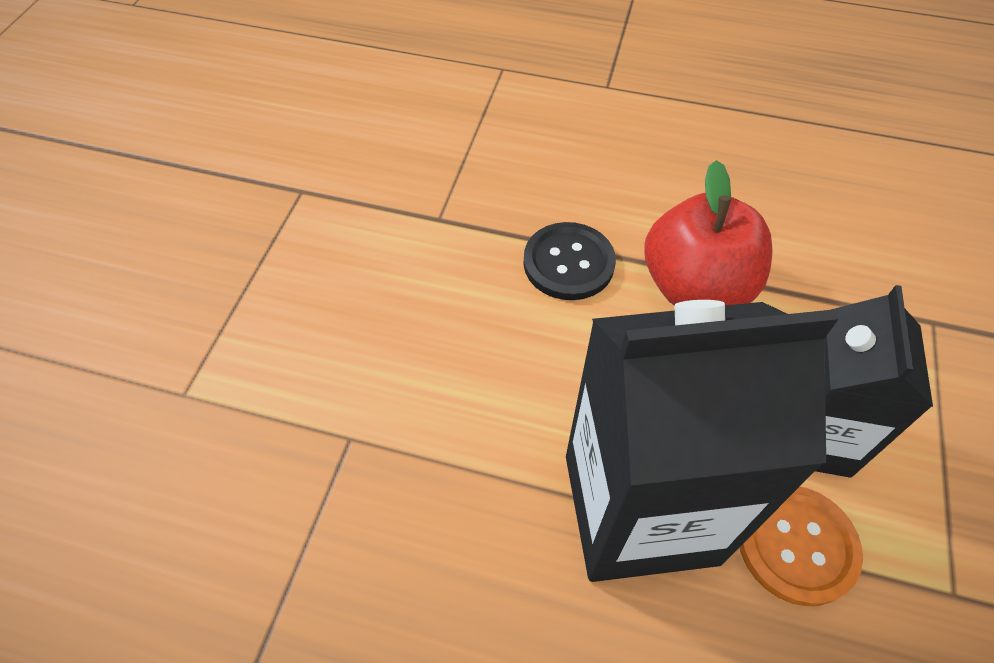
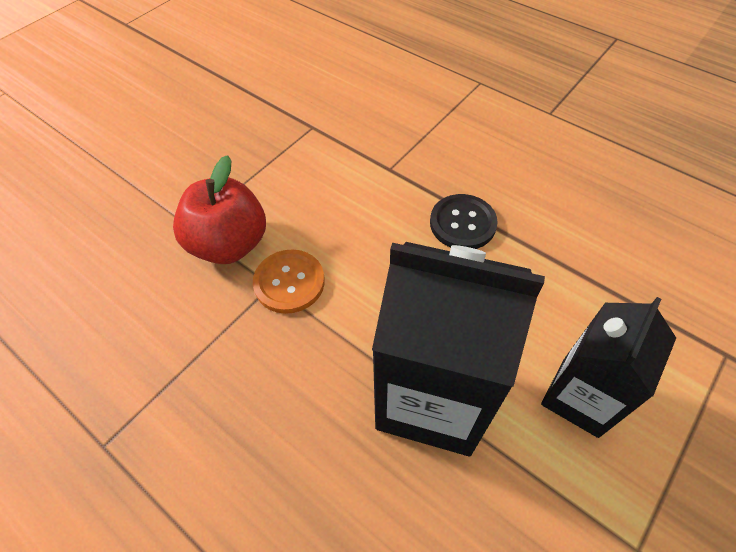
camera: 25 degrees right, 0 degrees up
(695, 287) = (546, 268): red apple -> red apple (229, 244)
(796, 545) = (532, 466): orange button -> orange button (289, 282)

